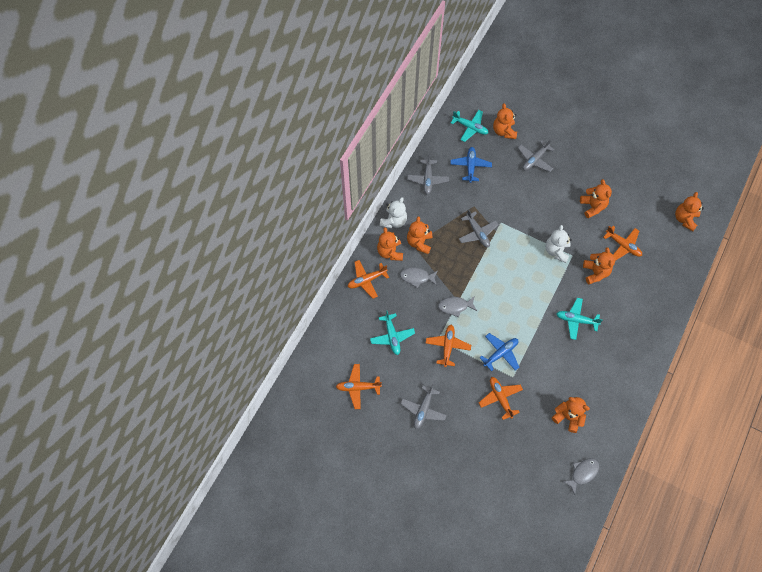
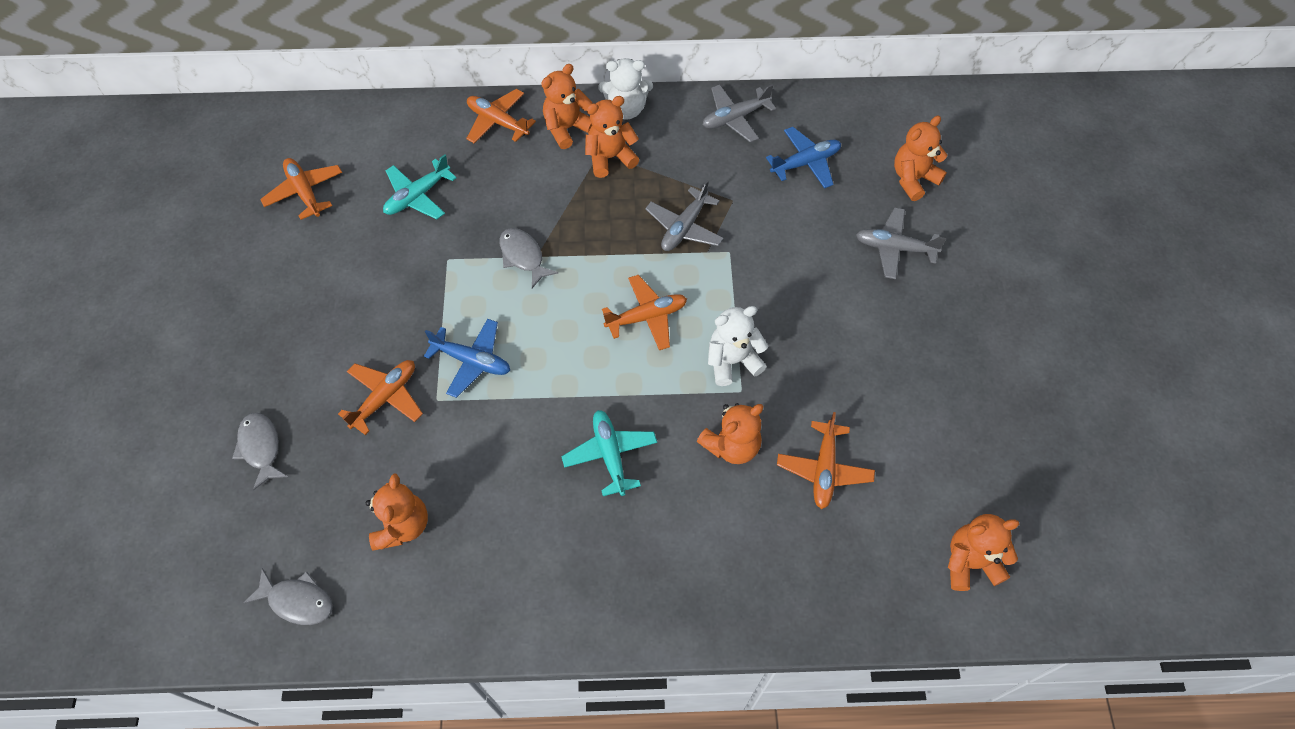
camera: 60 degrees right, 5 degrees down
(417, 277) = (544, 182): grey fish -> grey fish (261, 448)
(423, 409) = (308, 294): grey plane -> none
(447, 346) = (442, 278): orange plane -> orange plane (647, 317)
(470, 127) = (880, 130): turquoise plane -> none
(592, 206) = (869, 381): orange teddy bear -> none

